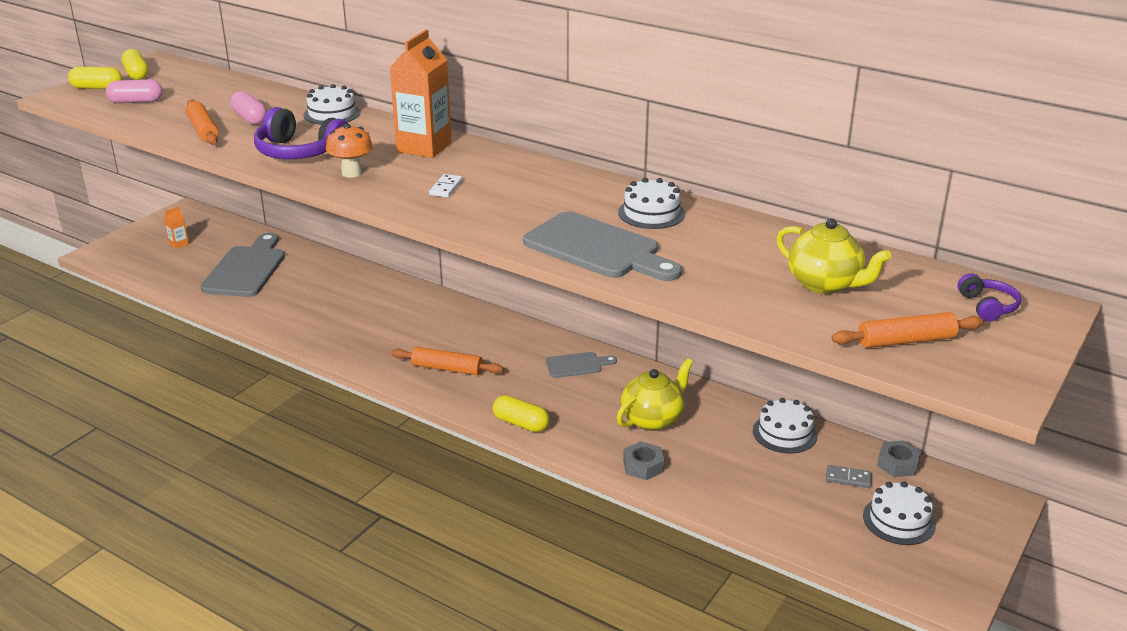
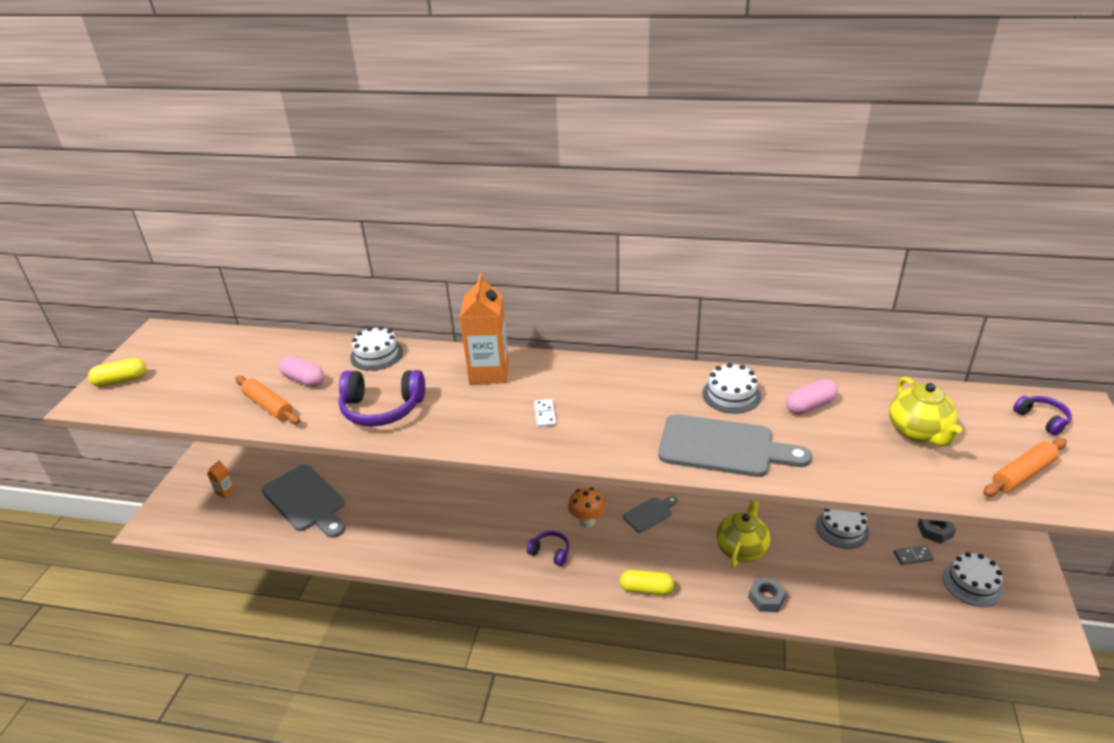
camera: 20 degrees left, 5 degrees up
(136, 101) = (174, 388): pink capsule -> pink capsule (810, 405)
(137, 74) = (150, 353): yellow capsule -> none
(246, 269) = (306, 500): grey cutting board -> grey cutting board turned 150 degrees clockwise
(351, 173) = (449, 420): orange mushroom -> orange mushroom (586, 521)
(447, 369) = (550, 552): orange rolling pin -> purple headphones
(825, 284) = (918, 432): yellow teapot -> yellow teapot turned 60 degrees clockwise

